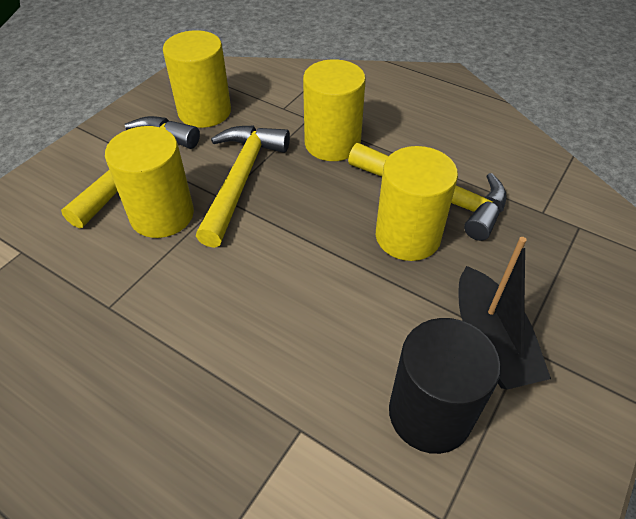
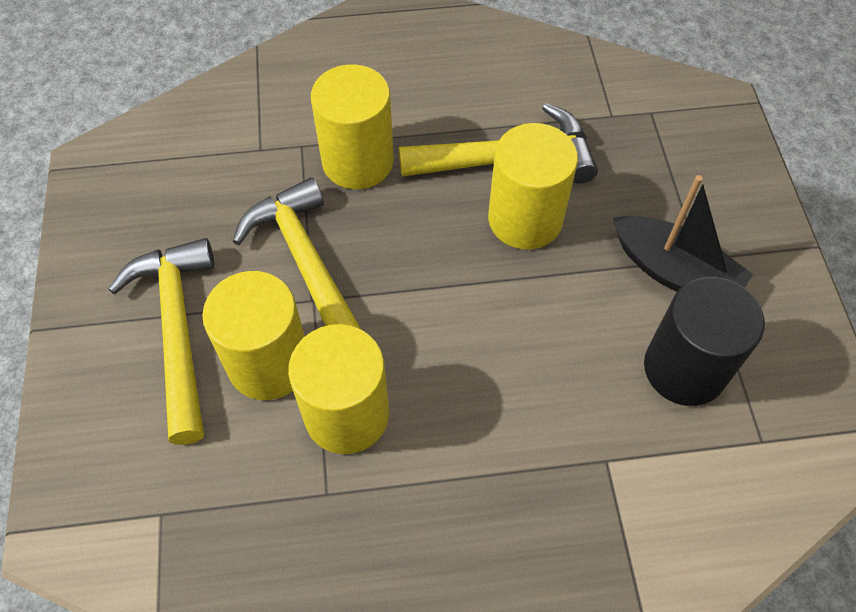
camera: 40 degrees left, 10 degrees up
(204, 112) = (174, 210): yellow cylinder -> yellow cylinder (347, 414)

